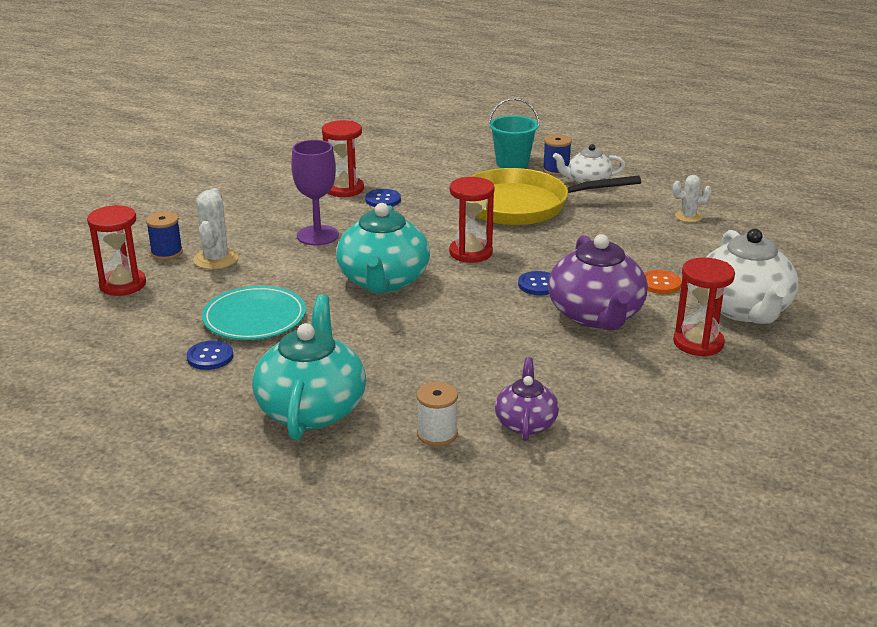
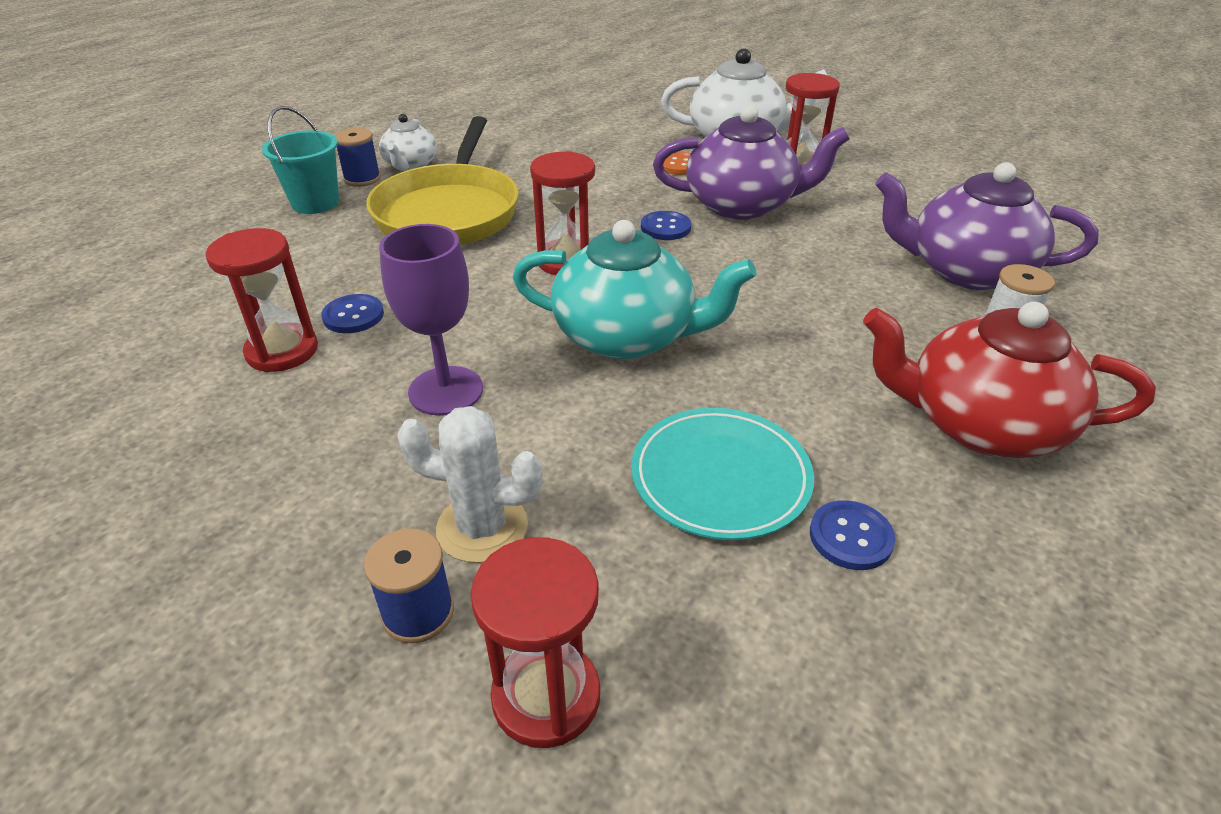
camera: 80 degrees left, 10 degrees up
(312, 408) = (979, 425): turquoise teapot -> red teapot
(525, 423) = (965, 271): purple teapot -> purple teapot, size x1.79
(688, 216) = (536, 130): white cactus -> none

